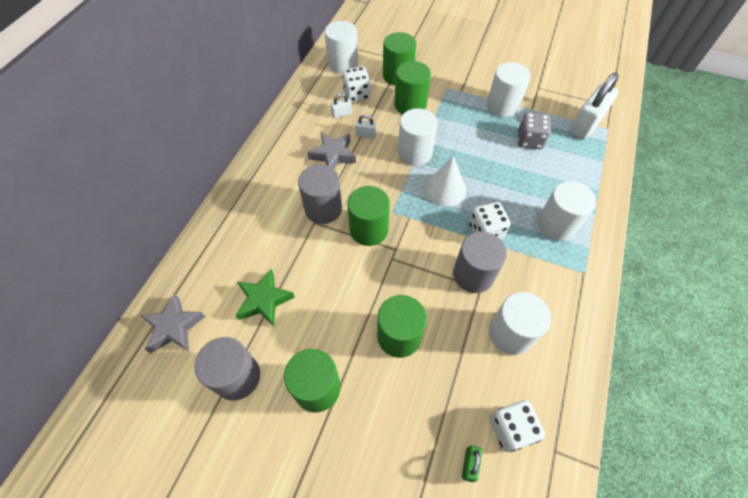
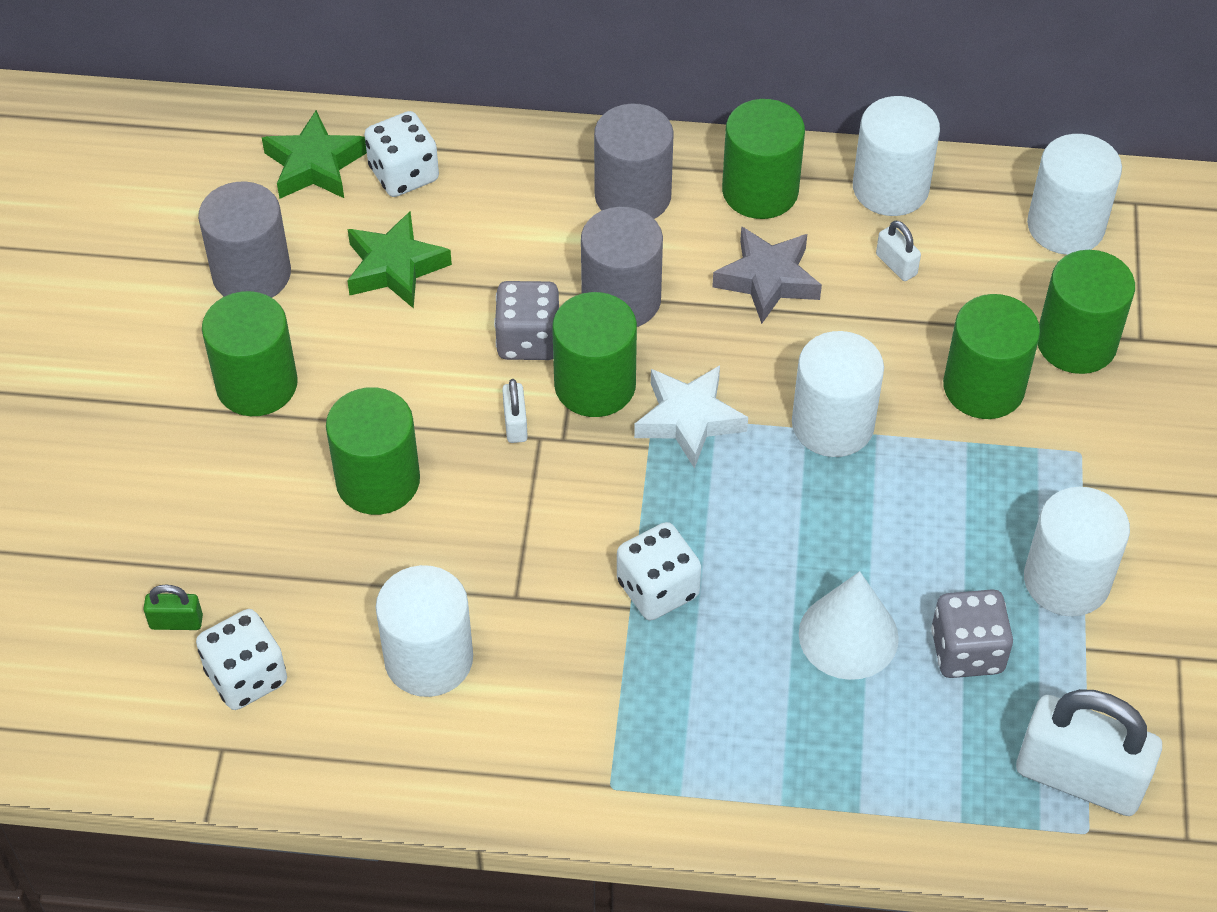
camera: 75 degrees right, 5 degrees down
(174, 327) = (314, 165): grey star -> green star
(284, 146) = (760, 191): none -> green cylinder
(333, 250) = (528, 340): none -> grey dice
(357, 94) = (972, 277): white dice -> white dice (404, 174)
(366, 134) = (851, 323): white padlock -> white padlock (515, 424)
(398, 199) = (689, 420): none -> white star
(445, 189) = (745, 499): white cone -> white cone (848, 635)
(473, 275) = (542, 580): grey cylinder -> grey cylinder (633, 196)
(556, 225) = (720, 724): white cylinder -> white cylinder (890, 188)

